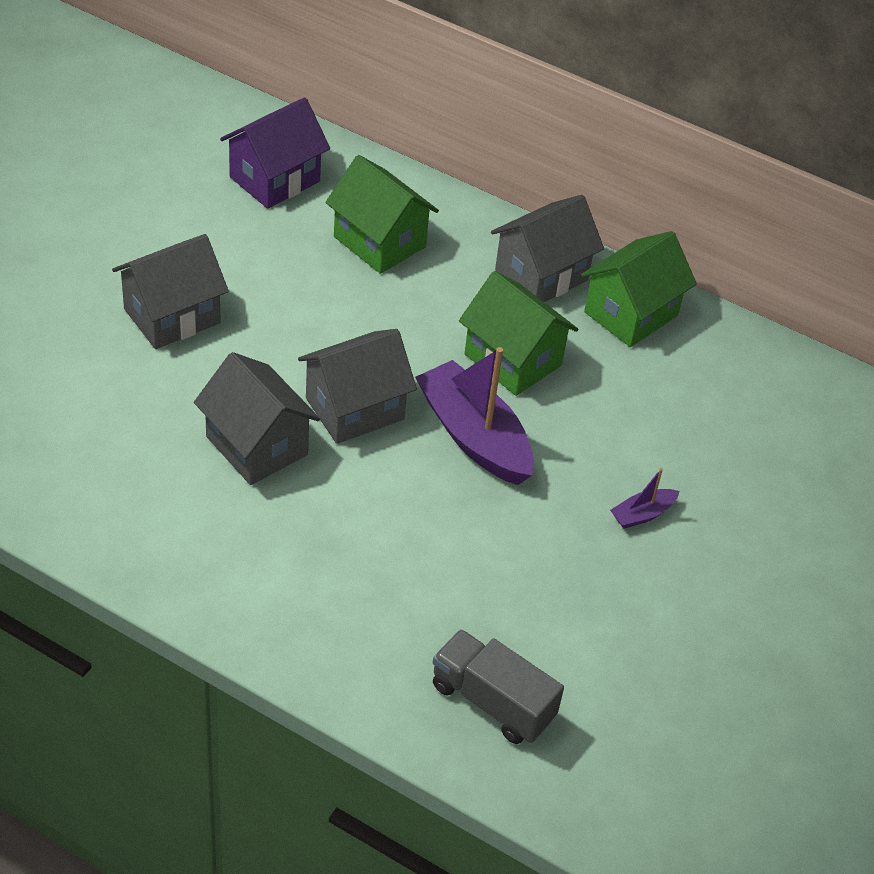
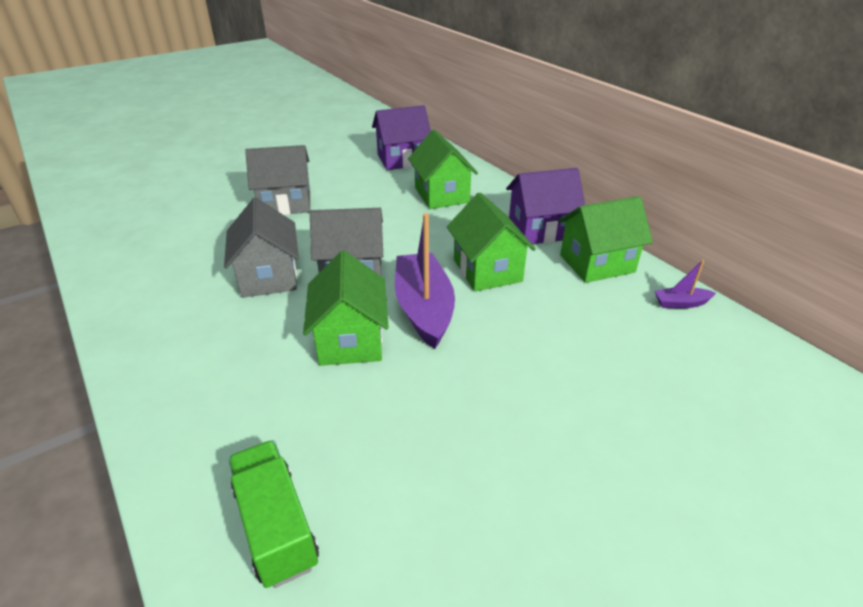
camera: 30 degrees right, 10 degrees down
(422, 502) = (350, 340): none -> green house
(492, 701) = (276, 526): grey truck -> green truck
(541, 275) = (540, 230): grey house -> purple house
(642, 514) = (530, 401): purple boat -> purple boat (681, 303)

